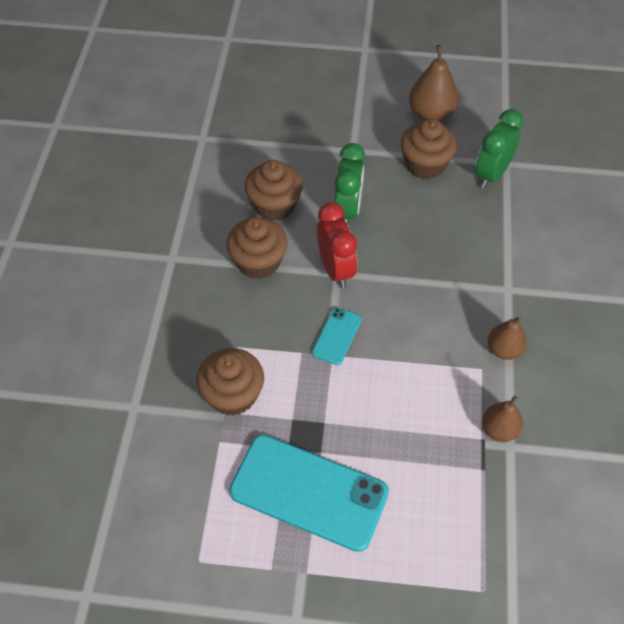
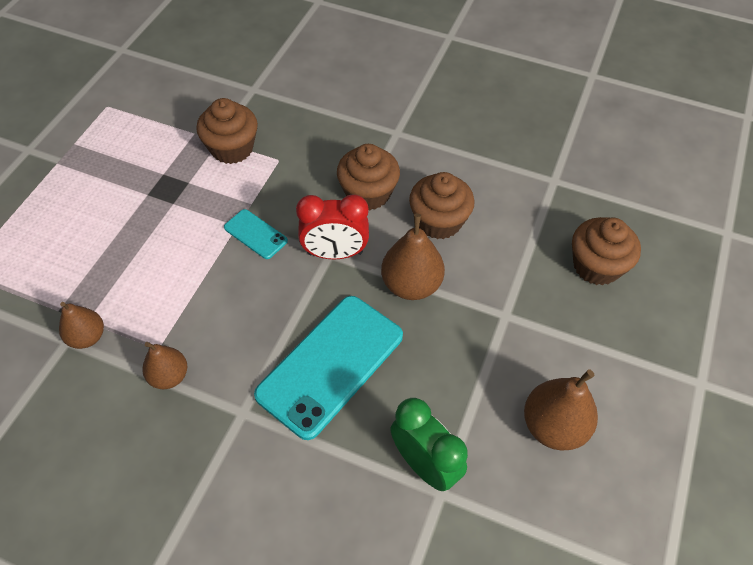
camera: 105 degrees right, 0 degrees up
(309, 492) = (118, 178): turquoise phone -> turquoise phone (330, 365)
(348, 210) = (411, 285): green clock -> brown pear
(425, 164) = (462, 388): brown cupcake -> brown cupcake (596, 266)

